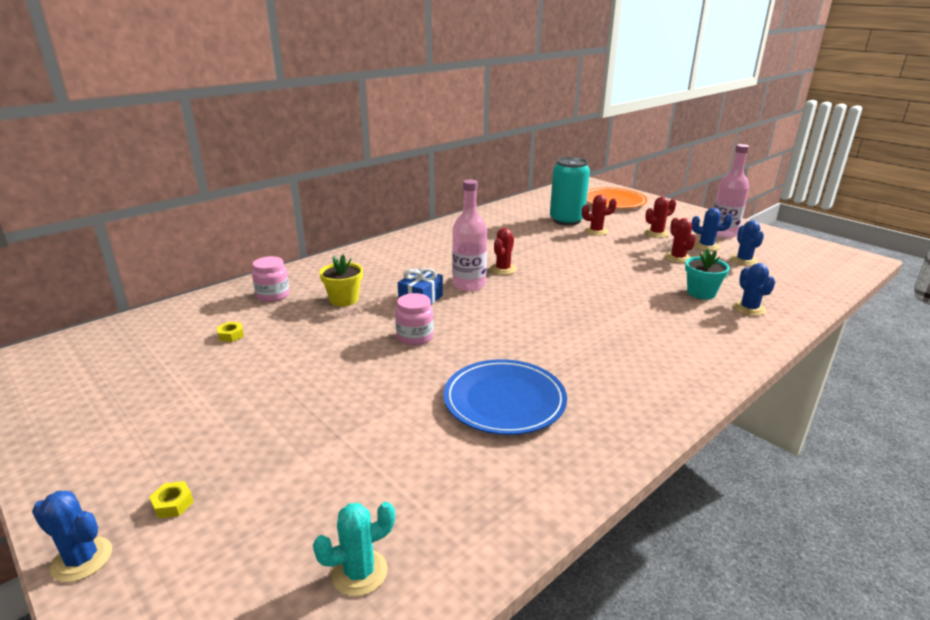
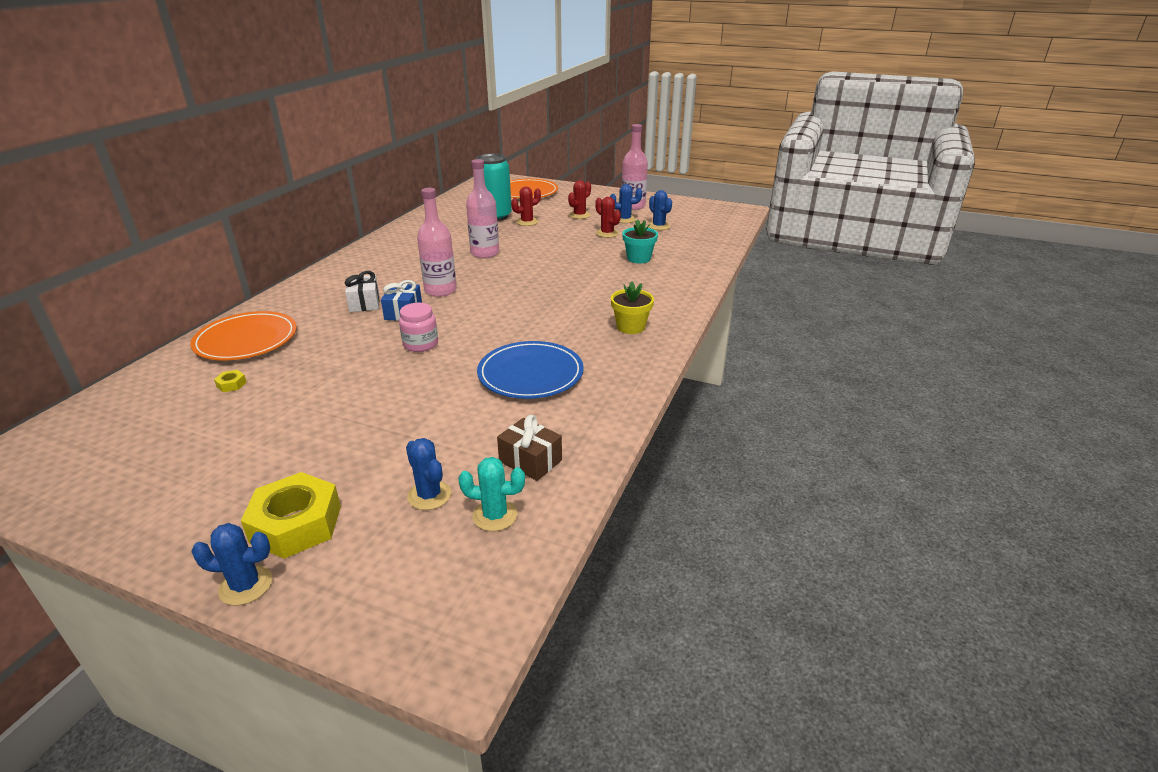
camera: 25 degrees left, 5 degrees up
(173, 504) = (296, 524): yellow nut -> yellow nut, size x2.47
(273, 295) = (246, 340): pink jar -> orange plate
(344, 299) = (326, 328): yellow flower pot -> yellow flower pot (630, 327)
(359, 572) = (495, 515): turquoise cactus -> turquoise cactus turned 60 degrees clockwise
(392, 282) = (364, 303): none -> white gift
(441, 512) = (530, 461): none -> brown gift
(503, 269) = (463, 271): red cactus -> none
(535, 255) = (485, 253): none -> pink bottle
(749, 308) = (679, 263): blue cactus -> blue cactus (429, 495)

